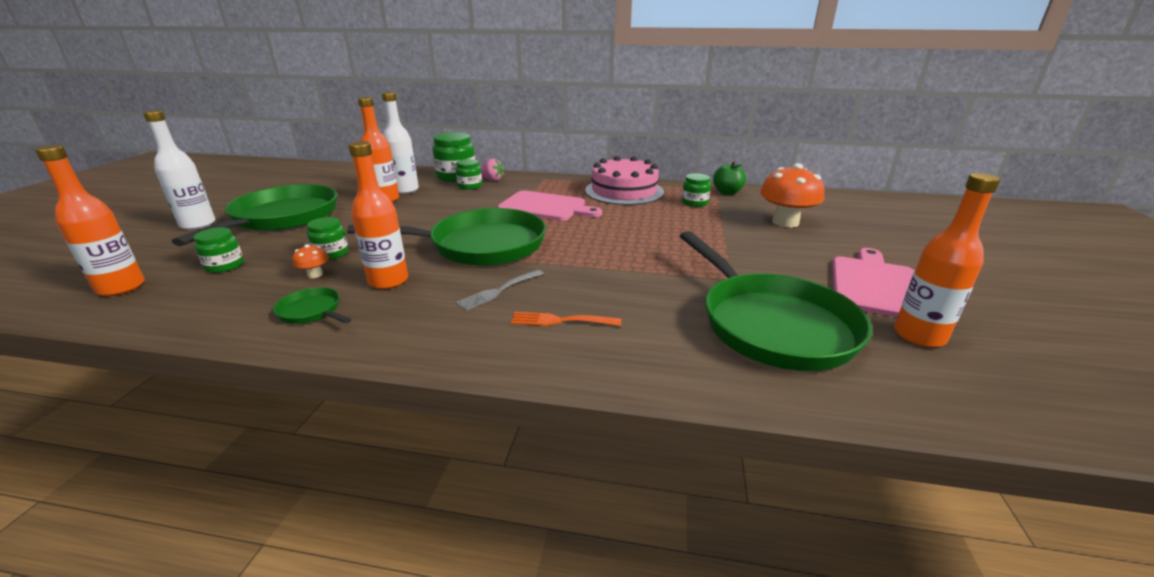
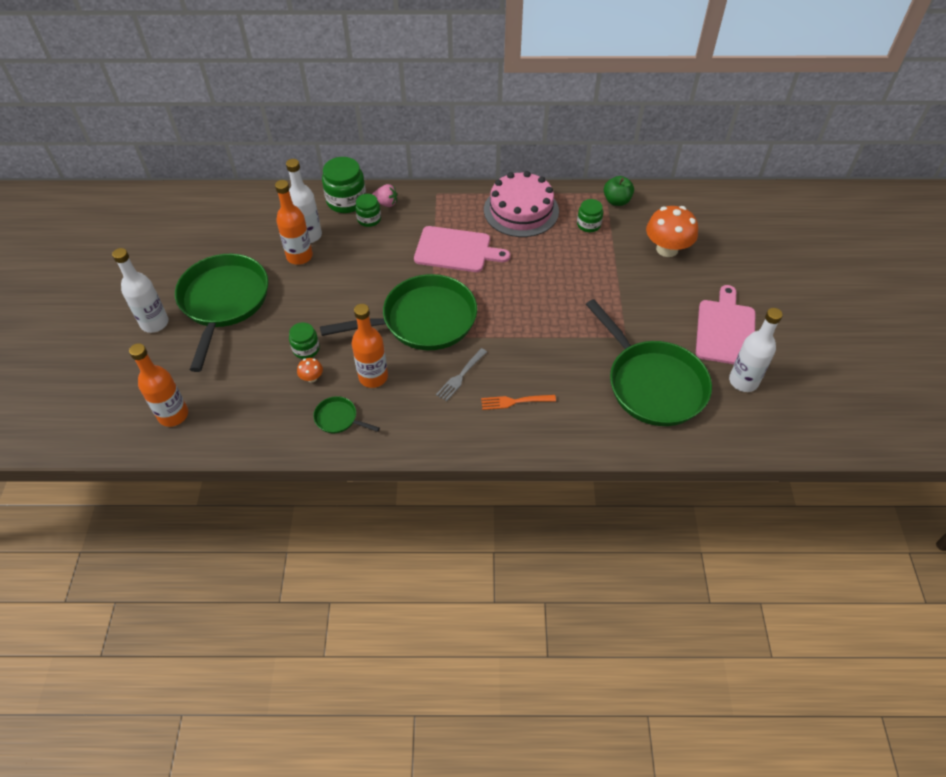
camera: 10 degrees left, 25 degrees up
(224, 266) = (231, 377): green jar -> none
(919, 336) = (743, 381): orange bottle -> white bottle

